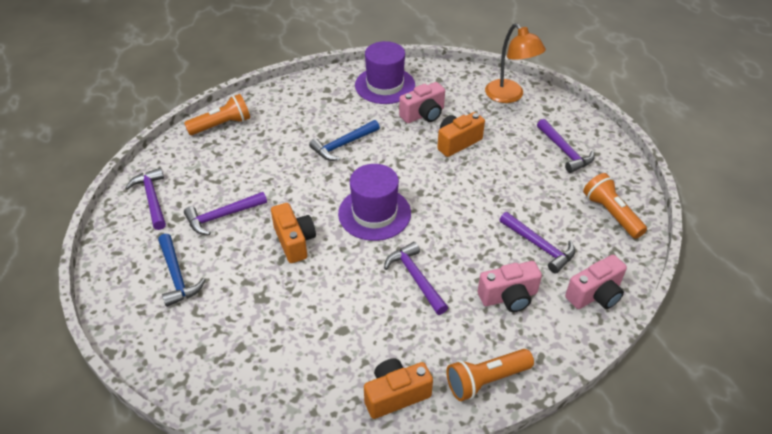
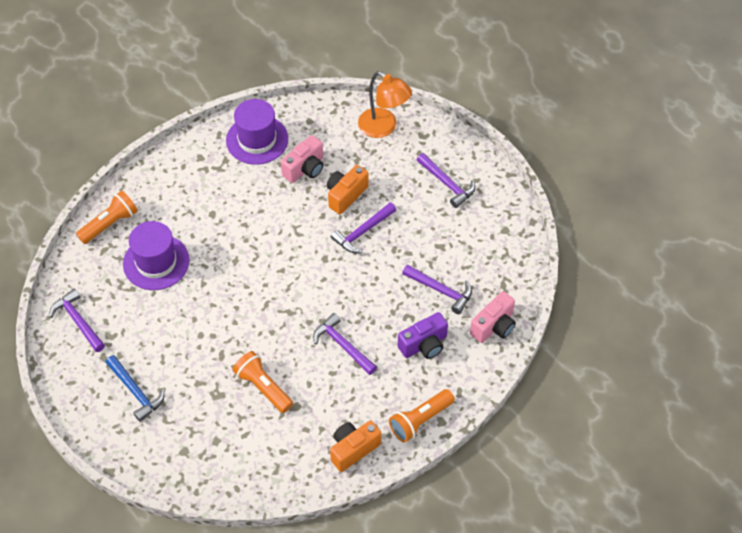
camera: 15 degrees left, 10 degrees up
(222, 216) = (152, 324): purple hammer -> purple hammer (362, 232)
(294, 241) = (227, 335): orange camera -> none
(343, 145) = (237, 222): blue hammer -> none
(374, 213) = (289, 290): purple hat -> purple hat (156, 262)
(508, 297) = (424, 345): pink camera -> purple camera
(611, 214) = (497, 244): orange flashlight -> orange flashlight (263, 387)

